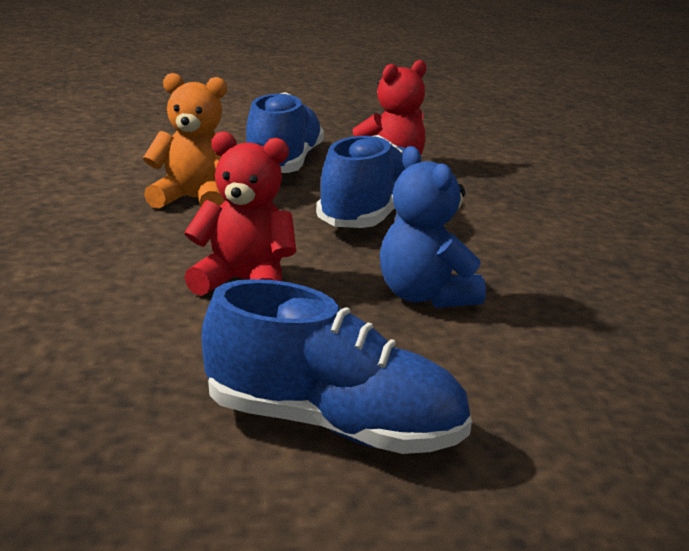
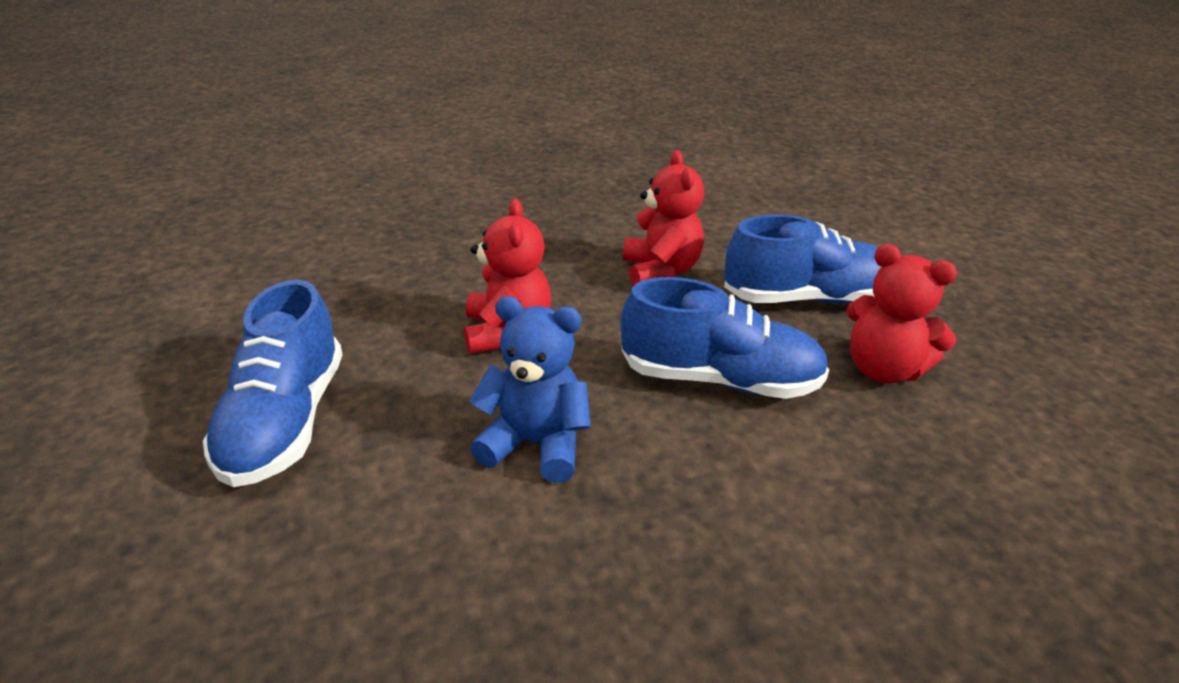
camera: 75 degrees right, 10 degrees up
(193, 199) = (660, 271): orange teddy bear -> red teddy bear
(424, 296) = (535, 444): blue teddy bear -> blue teddy bear turned 60 degrees clockwise

